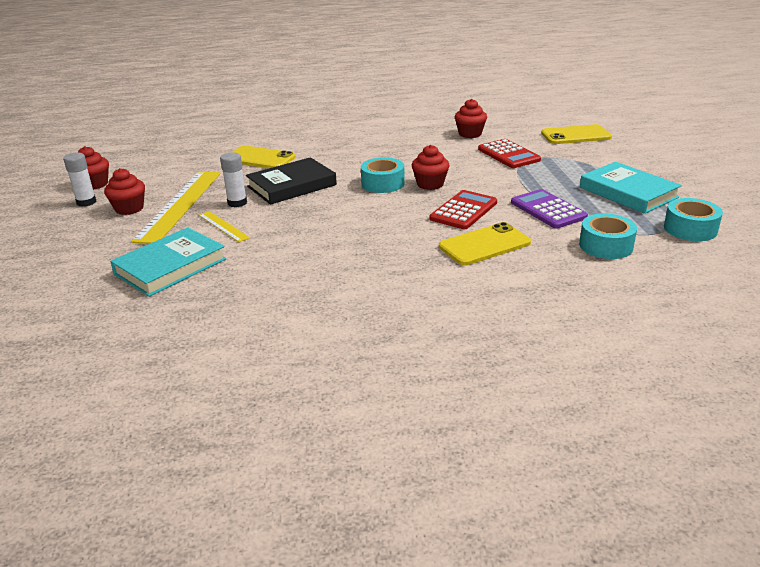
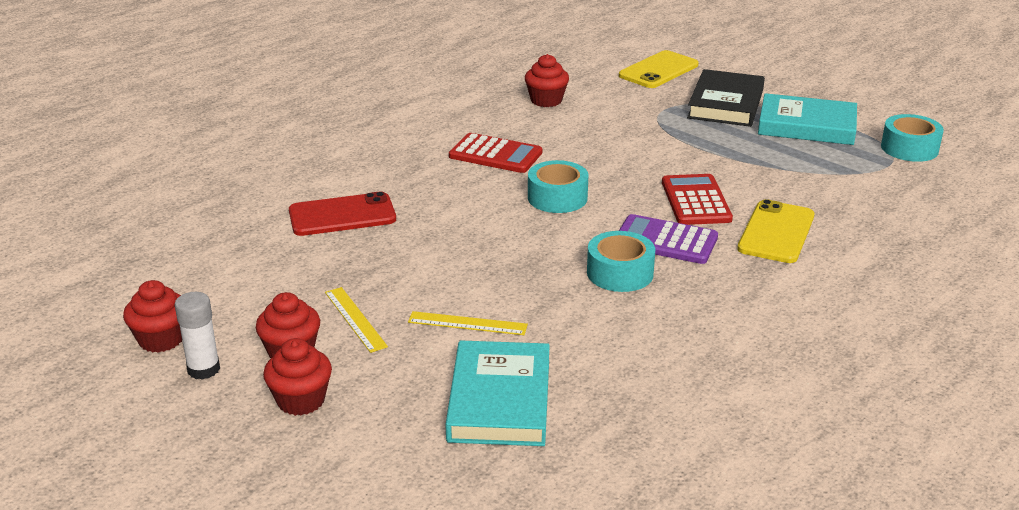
camera: 40 degrees left, 0 degrees up
(180, 205) = (355, 319): yellow ruler -> yellow ruler, size x0.47
(237, 203) = (427, 287): white glue stick -> none
(260, 158) = (342, 215): yellow phone -> red phone
(292, 186) = (455, 239): black book -> black book (726, 104)
(430, 184) = (610, 181): red cupcake -> red cupcake (301, 400)
(508, 155) = (630, 116): red calculator -> red calculator (495, 154)
(548, 210) = (769, 171): purple calculator -> purple calculator (665, 241)
(606, 246) = (874, 192): turquoise tape -> turquoise tape (620, 273)

